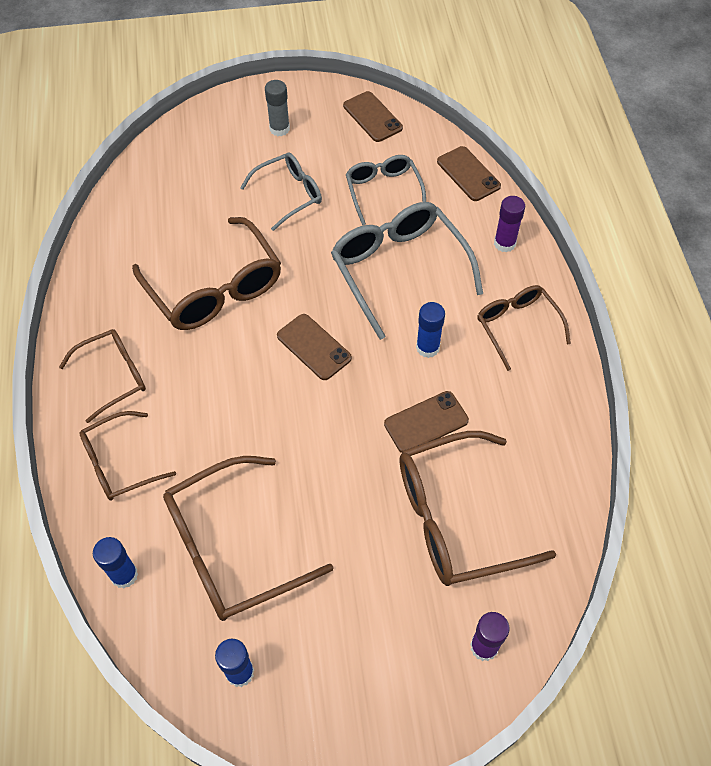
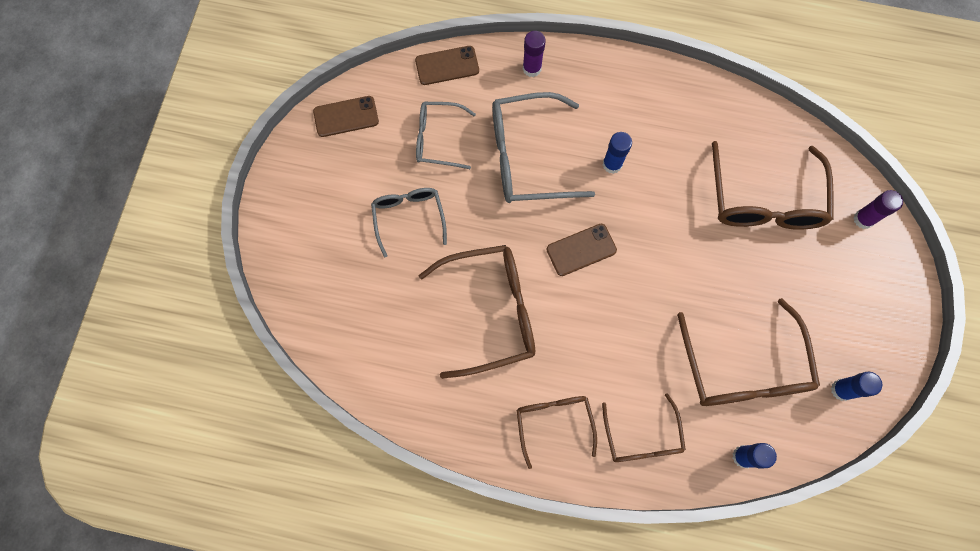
camera: 70 degrees left, 15 degrees up
(279, 129) = (324, 201): grey glue stick -> none
(426, 422) = (679, 191): brown phone -> none
(517, 326) = (615, 92): brown glasses -> none

